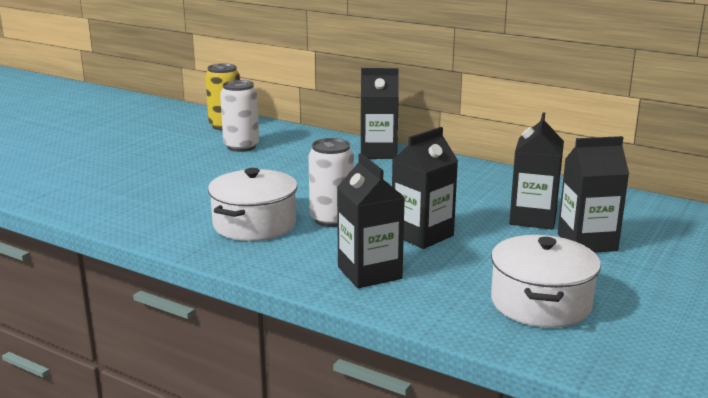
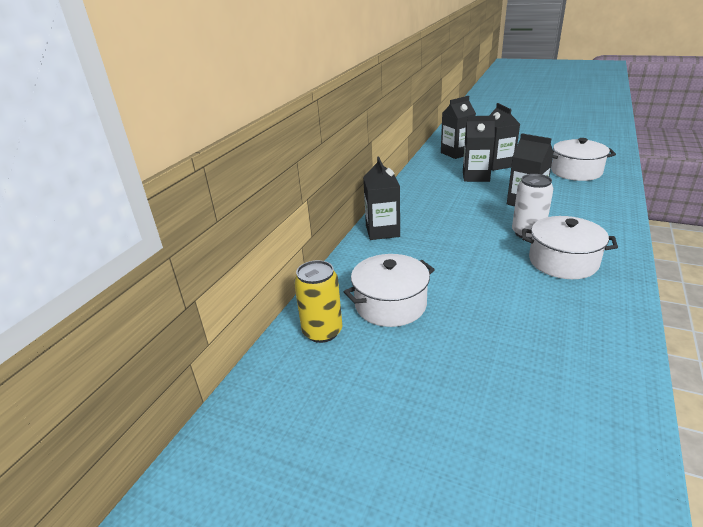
camera: 95 degrees left, 10 degrees up
(241, 146) = (390, 304): white can -> white pot
(369, 273) = (591, 212): black carton -> black carton (456, 153)

